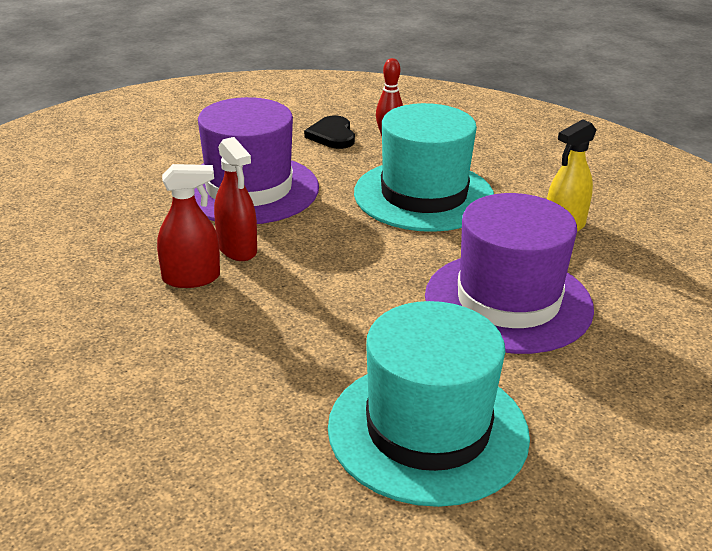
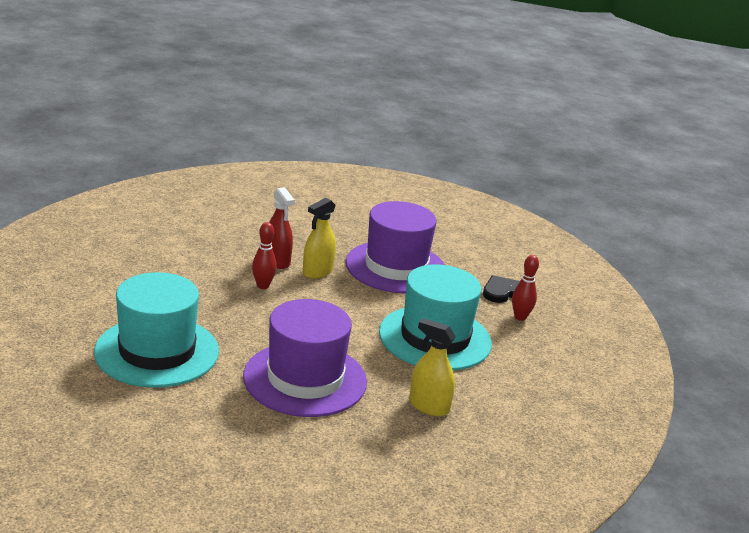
camera: 70 degrees right, 5 degrees down
(237, 249) = (317, 272): red spray bottle -> yellow spray bottle
(260, 301) = (263, 286): none -> red bowling pin

